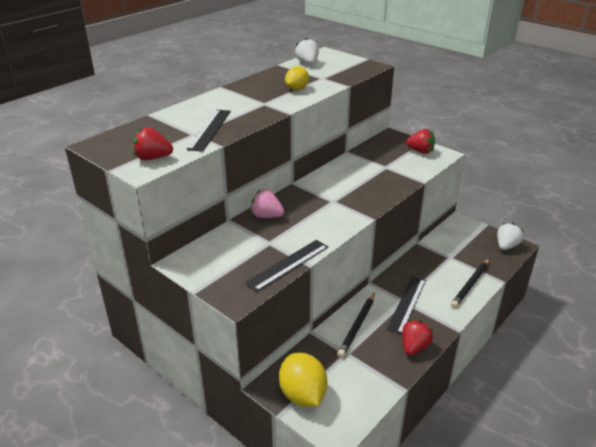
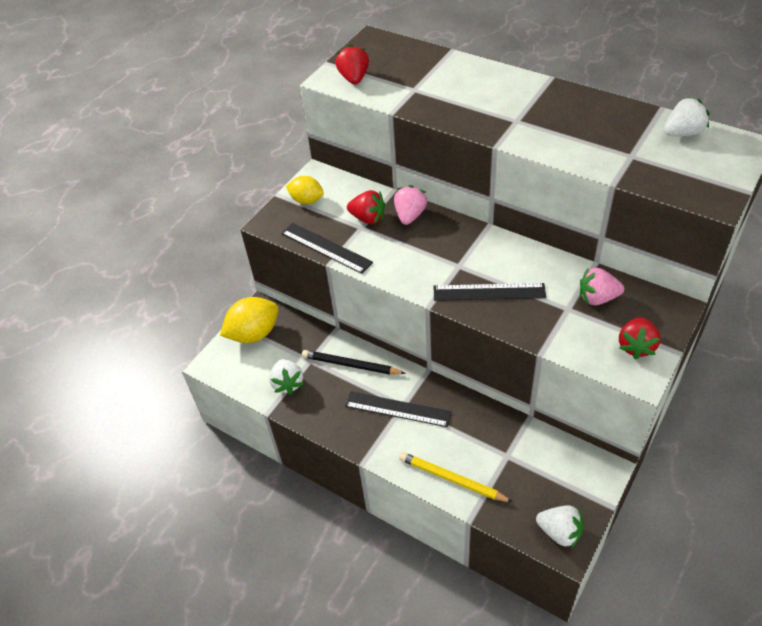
camera: 85 degrees right, 15 degrees up
(209, 129) = (428, 97): black ruler -> black ruler (489, 292)
(296, 89) = (576, 139): yellow lemon -> yellow lemon (306, 200)
(371, 371) = (287, 383): none -> white strawberry
(378, 156) = (597, 298): none -> pink strawberry
(414, 347) = (327, 419): red strawberry -> red strawberry (368, 218)
(470, 284) = (452, 479): black pencil -> yellow pencil

